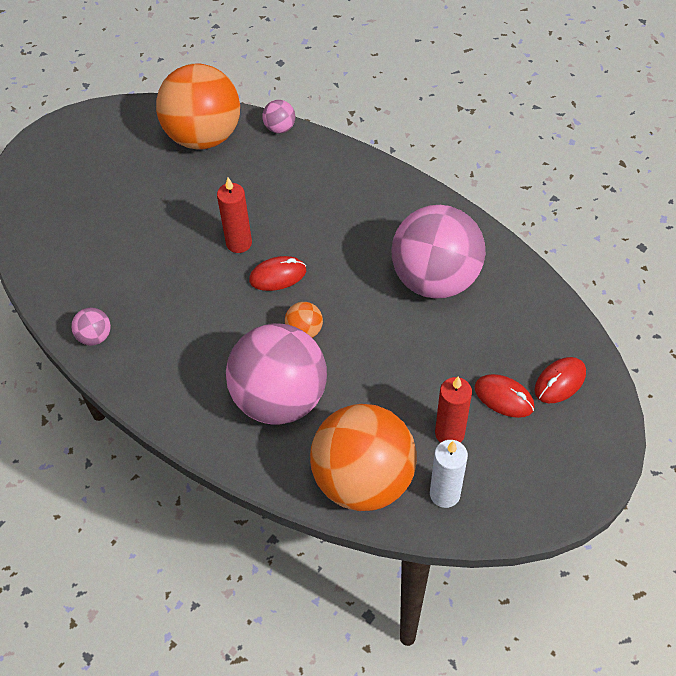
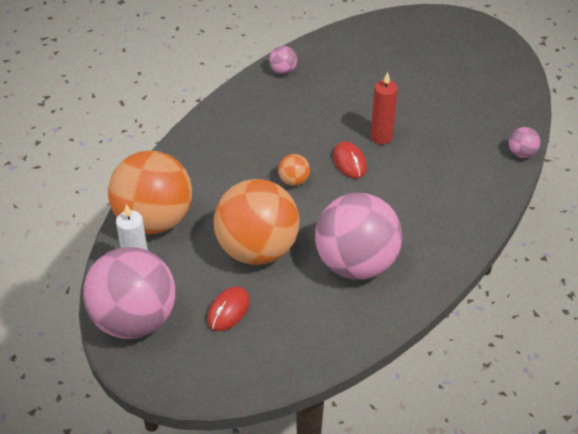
camera: 85 degrees right, 10 degrees down
(204, 136) = (498, 107): orange ball -> orange ball (257, 250)
(280, 399) = (228, 170): pink ball -> pink ball (134, 320)
(449, 433) = (193, 273): red candle -> none
(560, 382) = (245, 353): red mouse -> none

